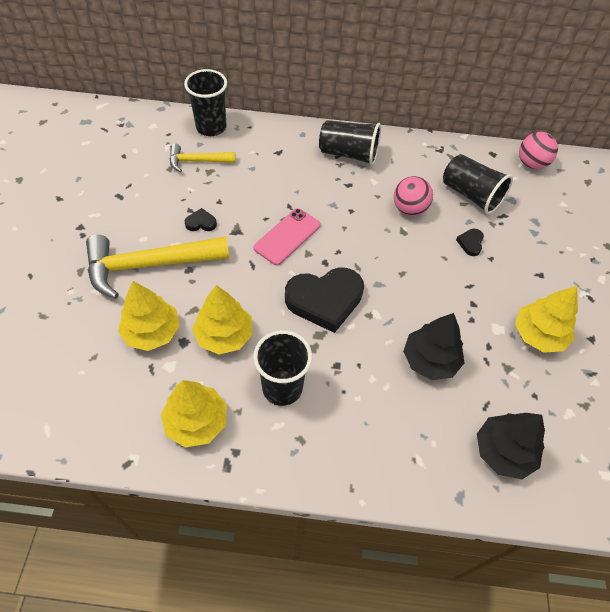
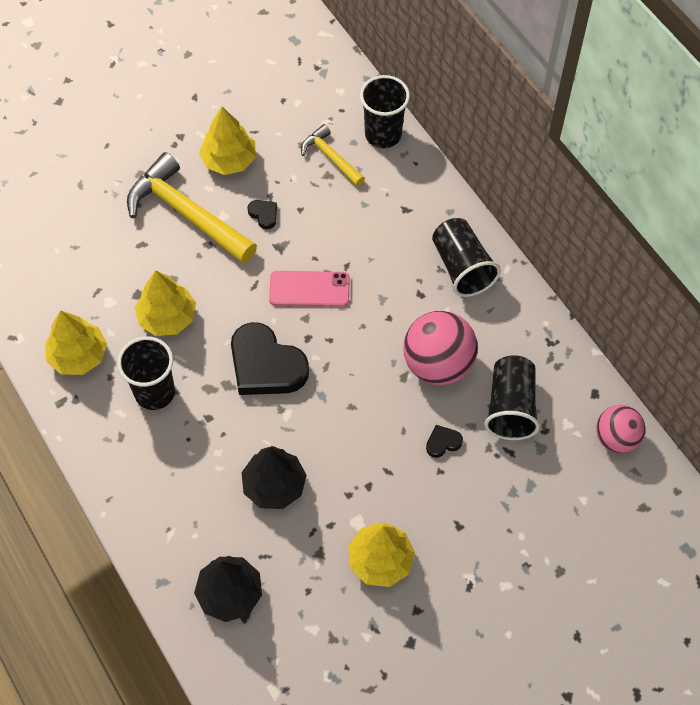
camera: 55 degrees right, 5 degrees up
(152, 332) = (128, 266): yellow tree -> yellow tree (229, 160)
(409, 209) = (438, 364): pink ball -> pink ball, size x1.57

